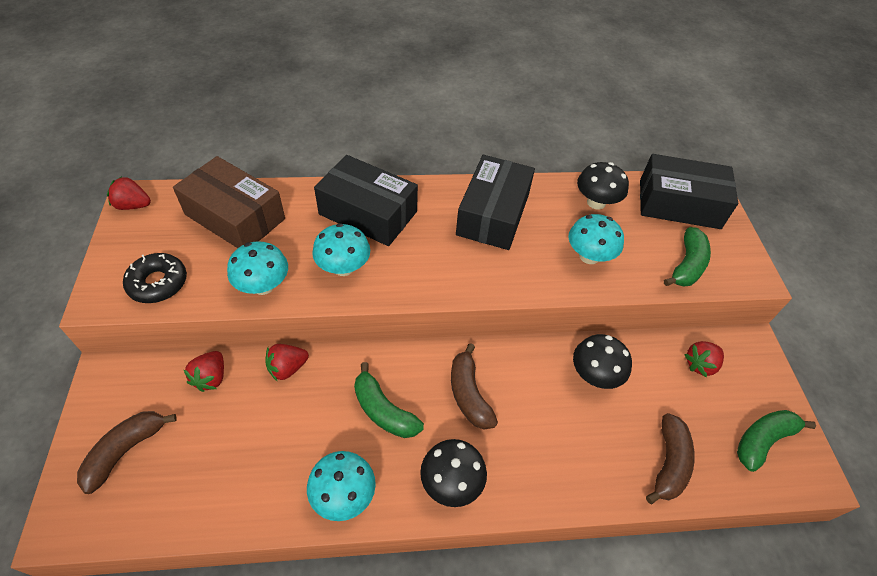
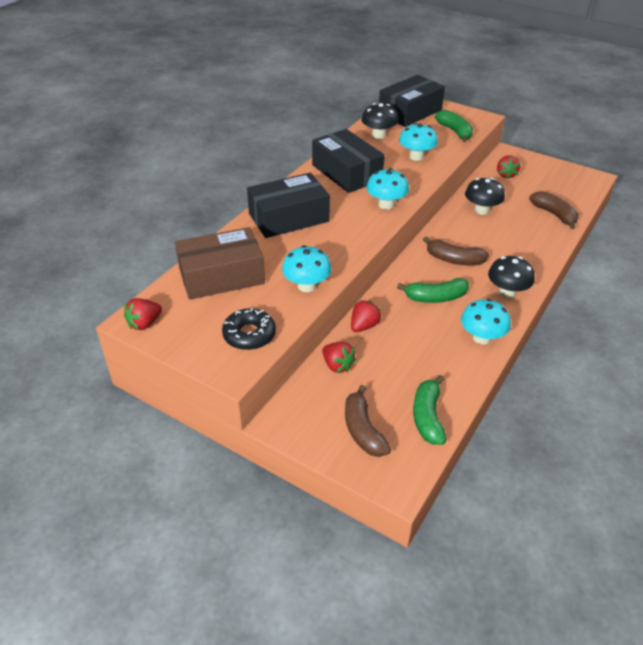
camera: 50 degrees left, 10 degrees down
(287, 368) = (364, 326): red strawberry -> red strawberry turned 150 degrees counterclockwise
(343, 267) = (327, 246): turquoise mushroom -> turquoise mushroom (386, 204)
(762, 440) = (564, 181): green banana -> green banana (427, 417)

